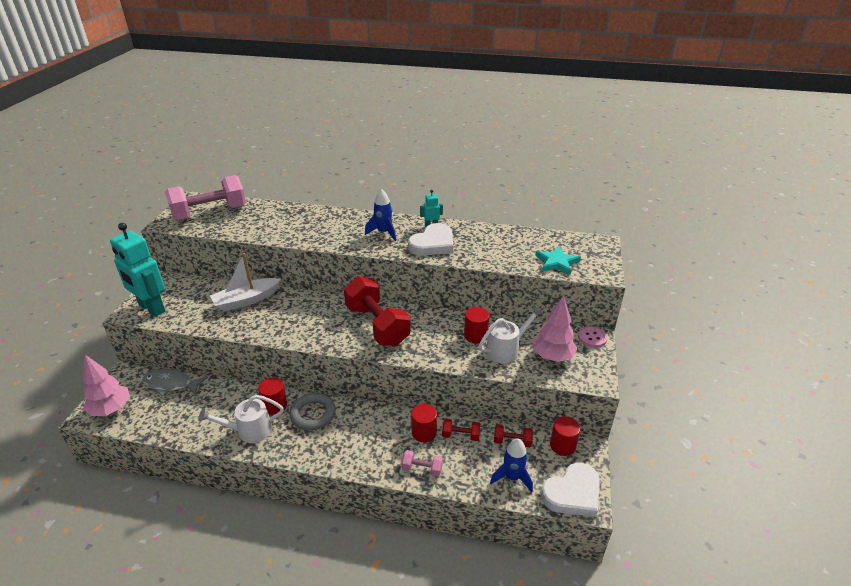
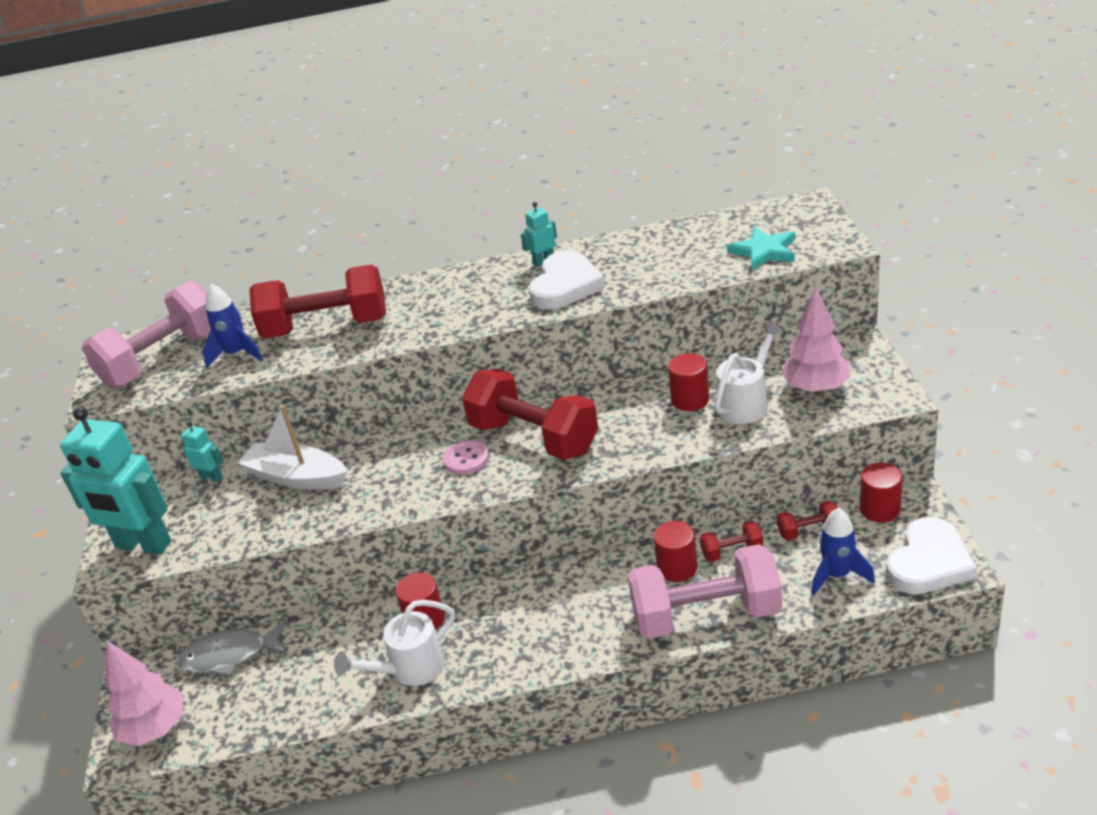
camera: 15 degrees left, 0 degrees up
(208, 284) = (211, 477): none -> turquoise robot
(246, 300) = (296, 477): white boat -> white boat turned 75 degrees clockwise
(297, 223) = (326, 327): none -> red dumbbell
(313, 414) = (494, 608): grey ring -> none
(383, 233) = (477, 295): blue rocket -> blue rocket (237, 354)
(422, 469) = (706, 615): pink dumbbell -> pink dumbbell, size x2.31
(592, 338) = (854, 345): pink button -> pink button (466, 459)

